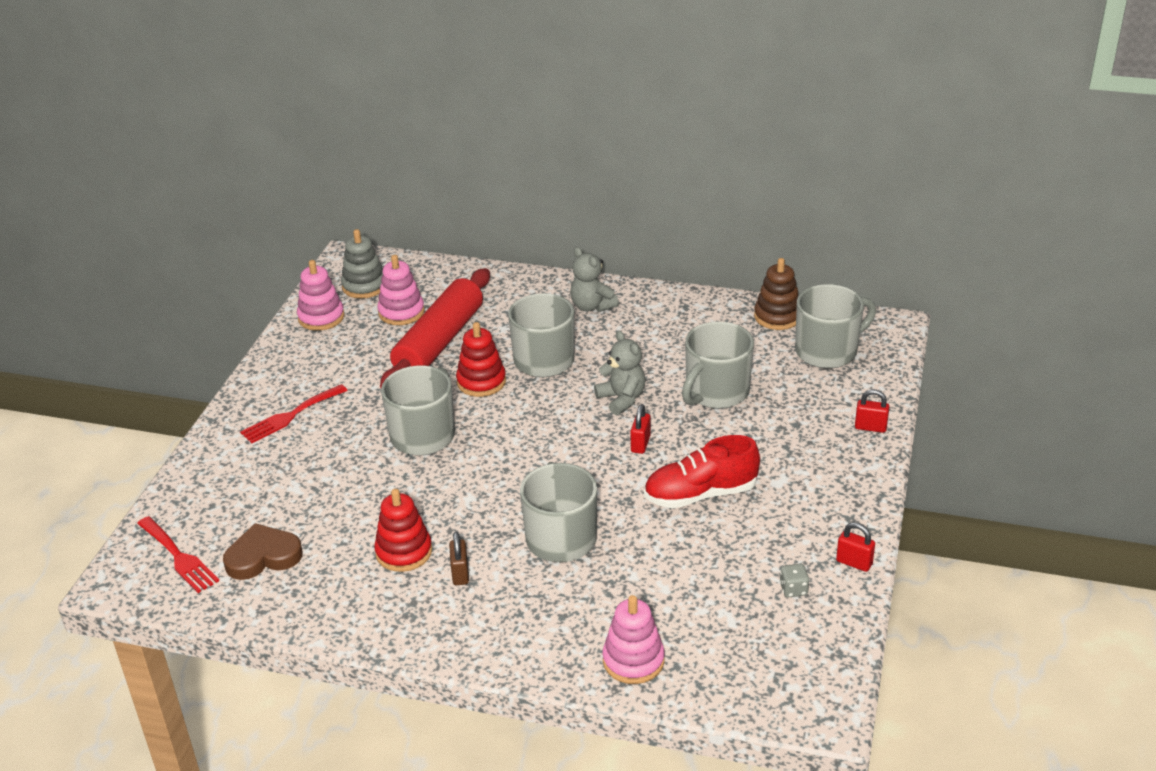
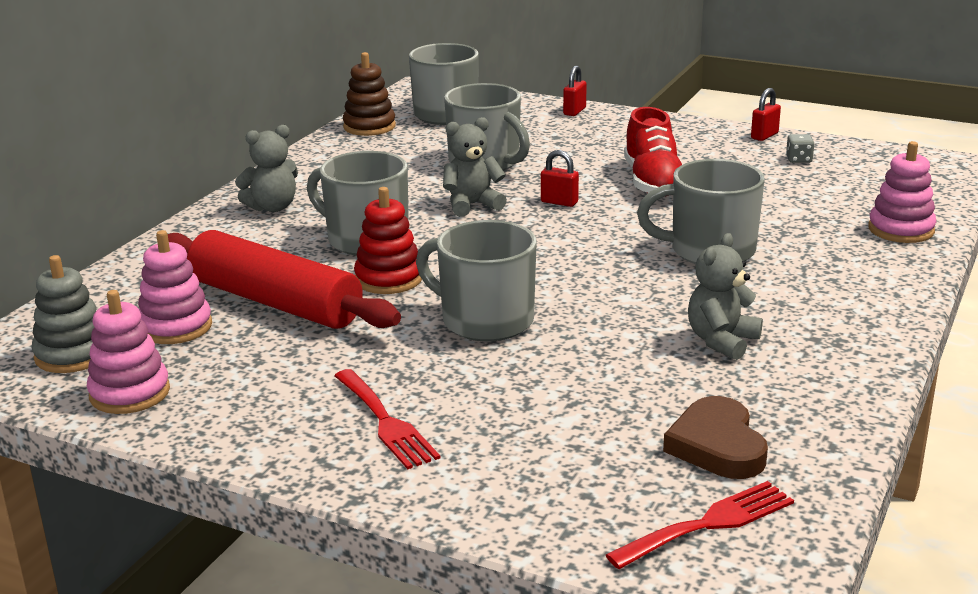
camera: 80 degrees left, 10 degrees down
(404, 552) = (721, 341): red stacking toy -> grey teddy bear
(460, 574) = (765, 308): brown padlock -> none

